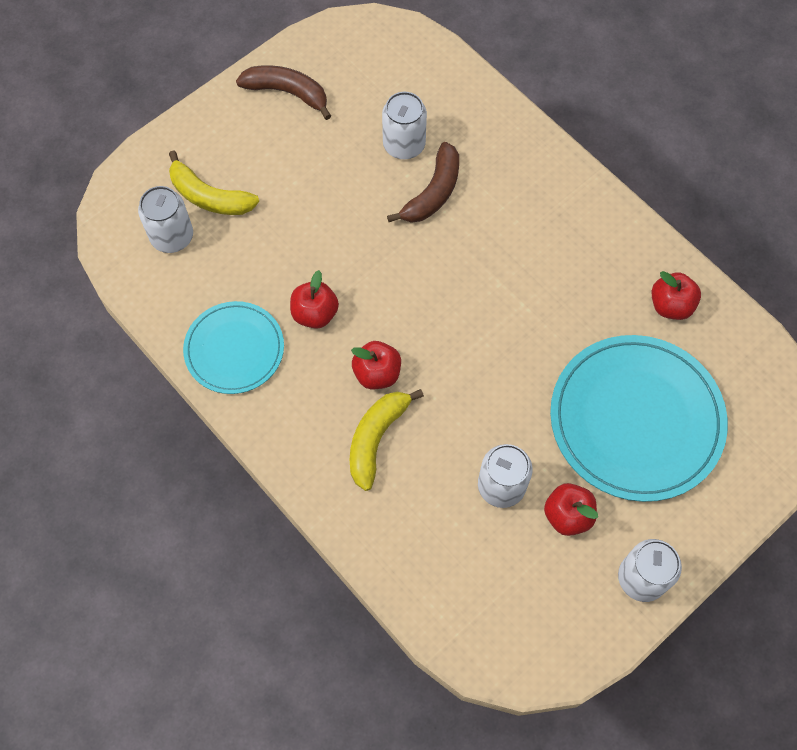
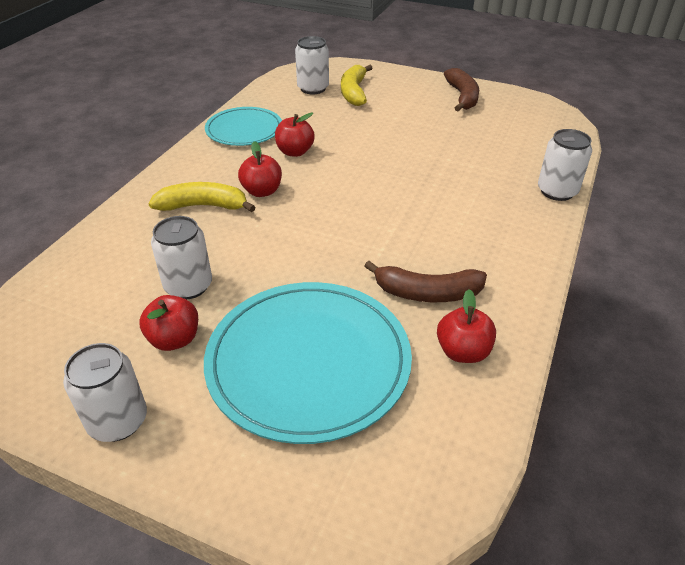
camera: 65 degrees right, 25 degrees down
(404, 145) = (473, 150): white can -> white can (557, 191)
(433, 193) = (445, 174): brown banana -> brown banana (427, 293)

